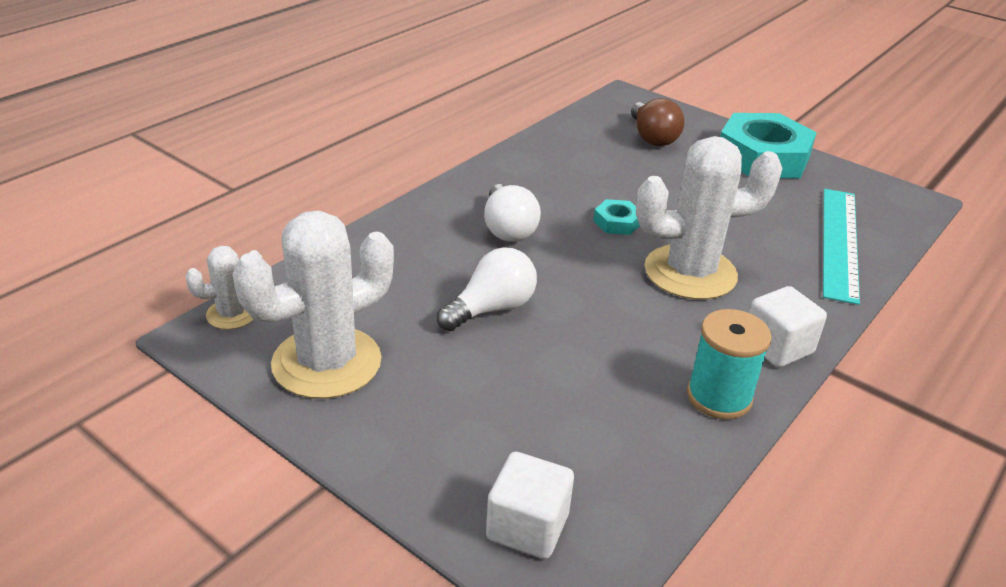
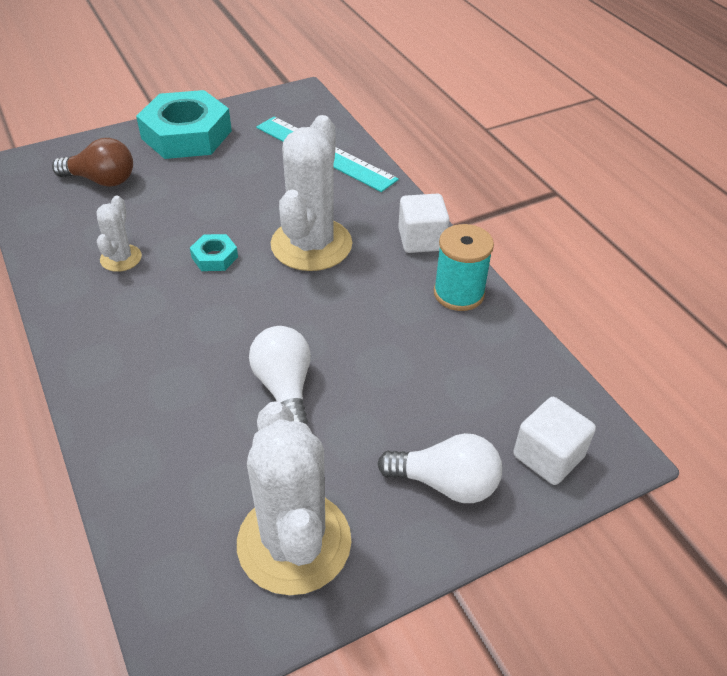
camera: 65 degrees left, 10 degrees up
(232, 314) = (164, 616): white cactus -> white cactus (121, 258)
(508, 229) = (172, 332): white light bulb -> white light bulb (446, 483)

